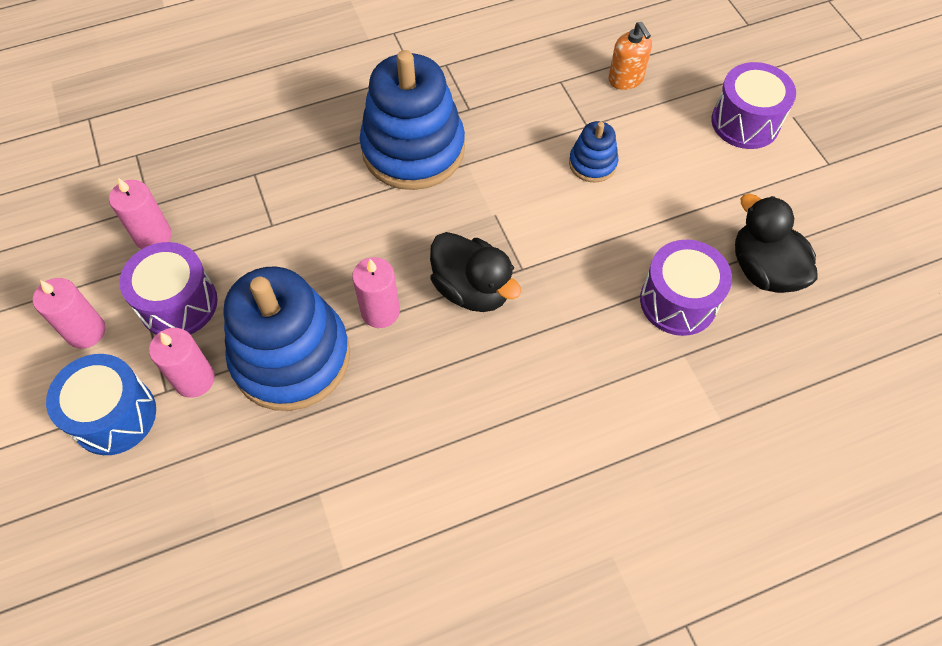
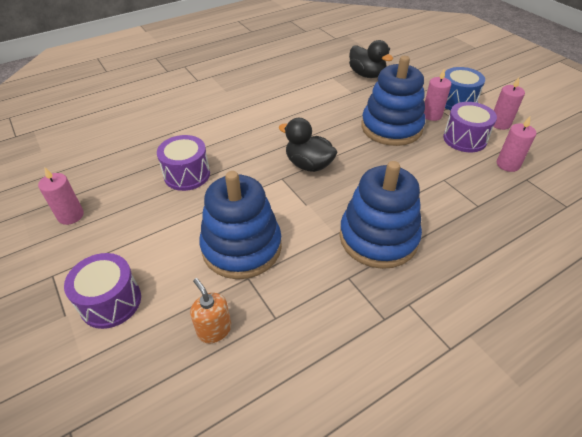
camera: 170 degrees right, 15 degrees down
(380, 311) = (356, 149): pink candle -> pink candle (70, 215)
(592, 163) = (242, 247): blue stacking toy -> blue stacking toy, size x2.16
(763, 270) = (129, 197): black duck -> black duck (367, 75)

